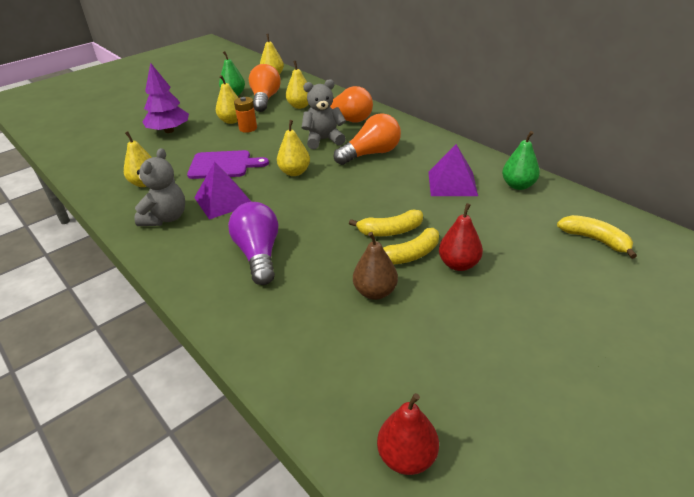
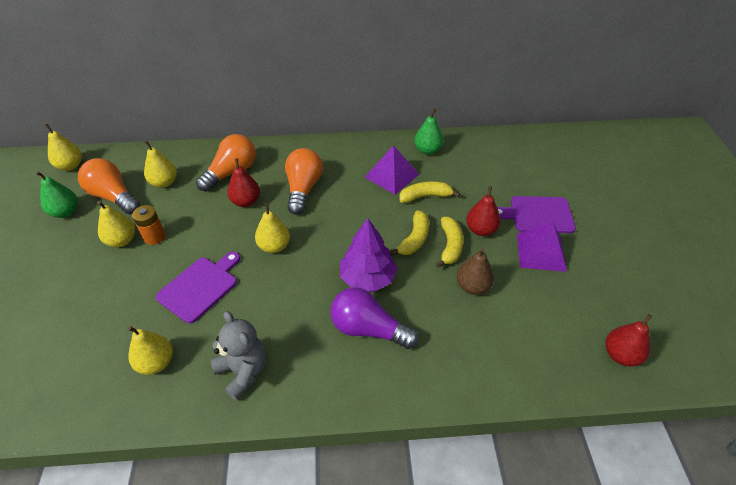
camera: 55 degrees left, 10 degrees up
(169, 131) = (68, 298): purple tree -> purple tree (367, 278)
(223, 200) = (262, 315): purple pyramid -> purple pyramid (541, 252)
(324, 140) = (246, 202): grey teddy bear -> red pear
(541, 295) = (538, 215): none -> purple cutting board
(595, 240) = (510, 161): yellow banana -> yellow banana (425, 196)

